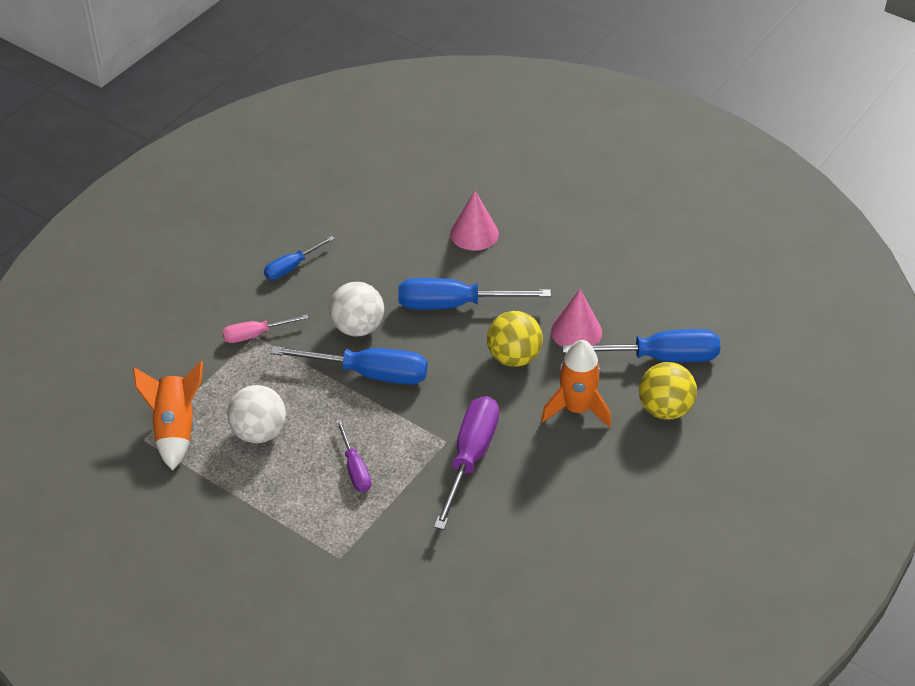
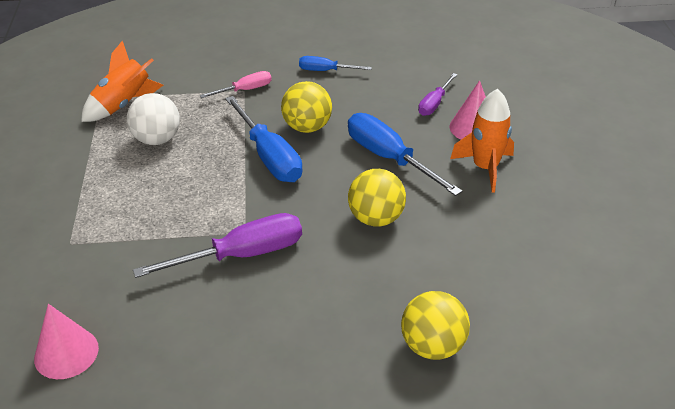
camera: 50 degrees right, 5 degrees down
(255, 335) = (245, 90): pink screwdriver -> pink screwdriver turned 120 degrees clockwise
(355, 469) = (167, 201): purple screwdriver -> purple screwdriver (434, 104)
(358, 327) = (307, 127): white ball -> yellow ball
(576, 331) = (448, 237): pink cone -> pink cone (66, 353)
(576, 408) = (365, 287): orange rocket -> orange rocket (485, 168)
(659, 357) = (488, 306): blue screwdriver -> none

